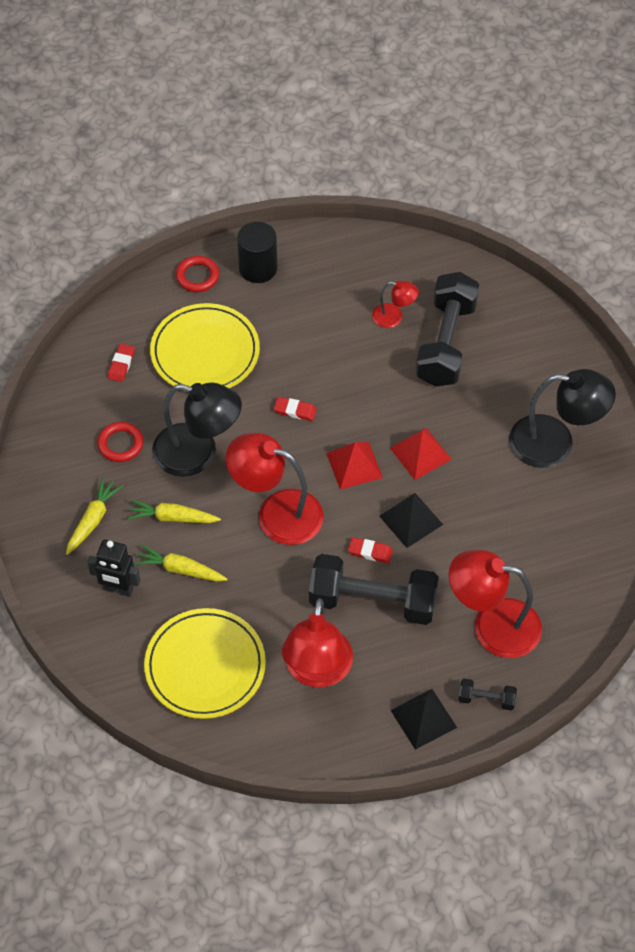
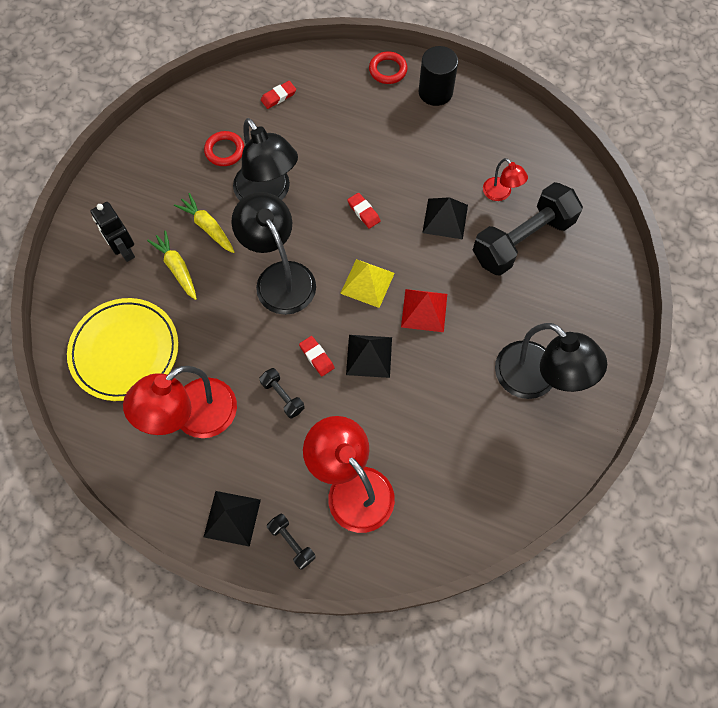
camera: 40 degrees right, 10 degrees up
(93, 520) = (156, 190): yellow carrot -> none
(205, 352) = (342, 126): yellow plate -> none
(277, 513) = (280, 277): red lamp -> black lamp
(354, 465) = (367, 283): red pyramid -> yellow pyramid
(367, 369) = (445, 218): none -> black pyramid
(373, 601) = (283, 396): black dumbbell -> black dumbbell, size x0.44

